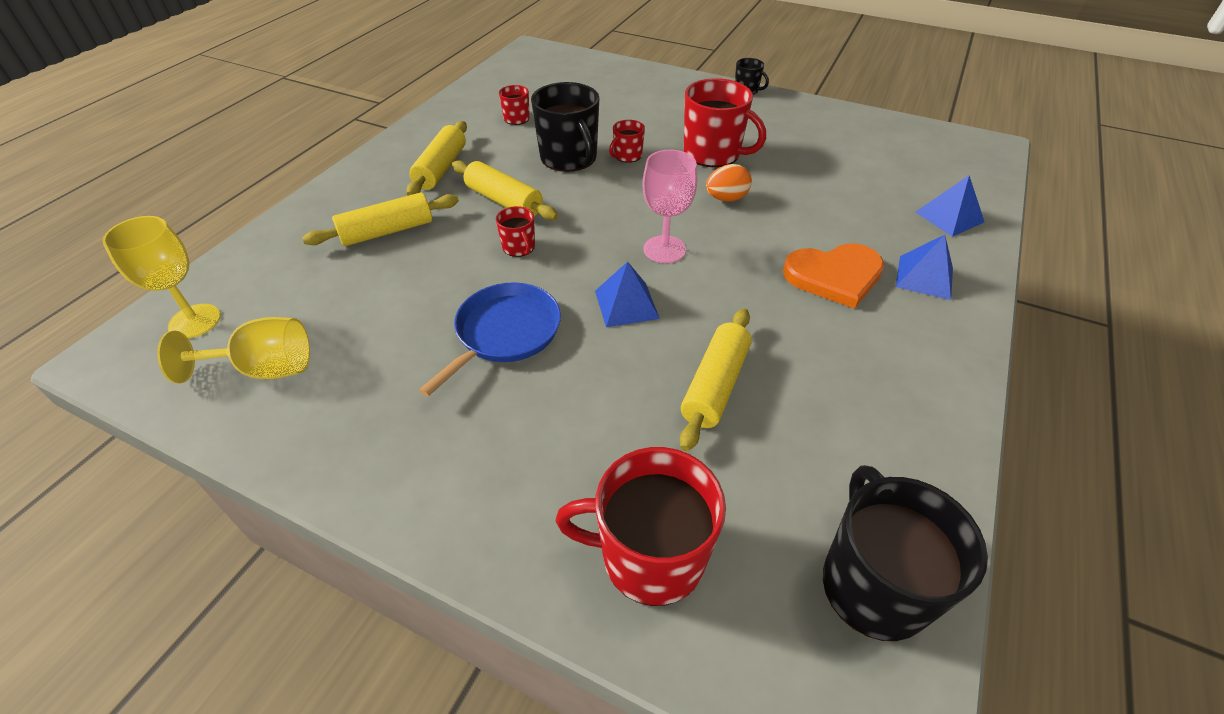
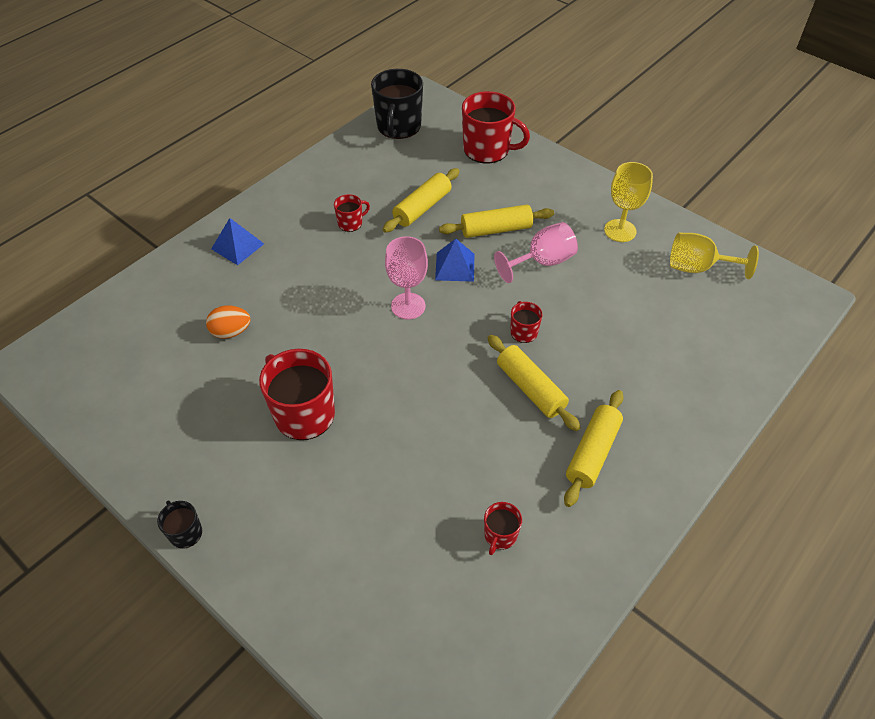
camera: 165 degrees left, 5 degrees up
(194, 321) = (764, 313): yellow goblet -> yellow goblet (620, 231)
(387, 231) = (637, 373): yellow rolling pin -> yellow rolling pin (496, 229)
(504, 333) = (542, 262): blue pan -> pink goblet
(569, 158) = (454, 440): black mug -> none
(627, 156) = (393, 430): red mug -> red mug (350, 223)
(726, 198) = (328, 348): orange egg -> orange egg (231, 332)
(834, 276) = (298, 259): orange heart -> none
(949, 217) = (163, 290): blue pyramid -> none

